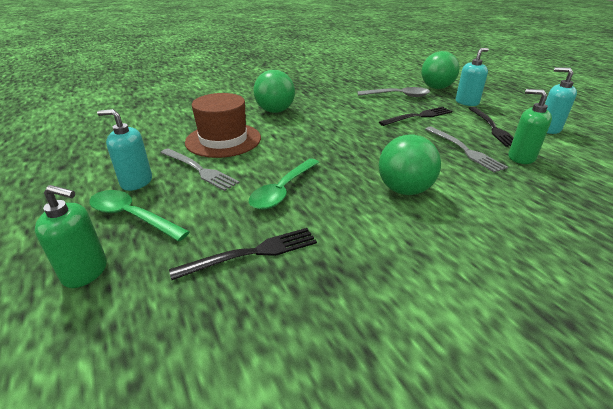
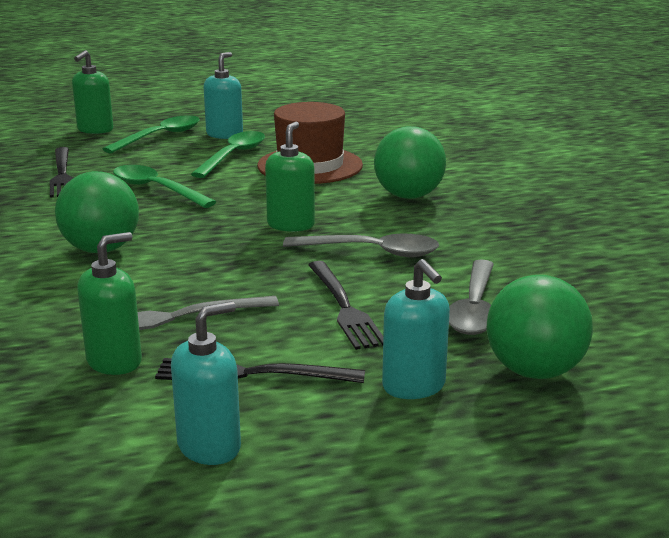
camera: 100 degrees right, 10 degrees down
(199, 170) = (233, 156): grey fork -> green spoon
(330, 136) = (291, 225): none -> green soap dispenser
(355, 115) = (371, 252): none -> grey spoon

